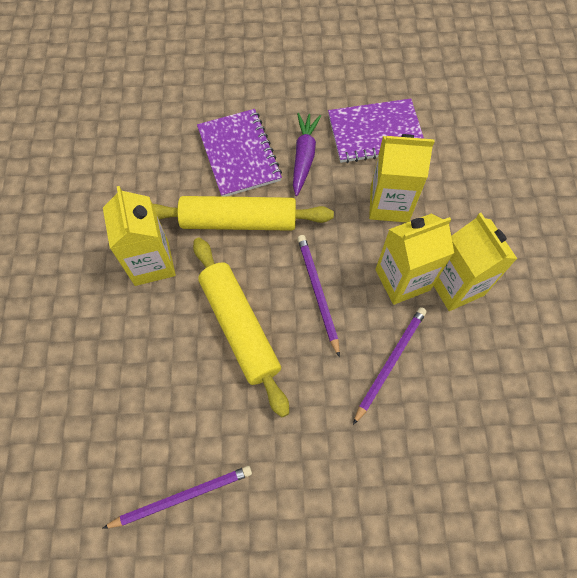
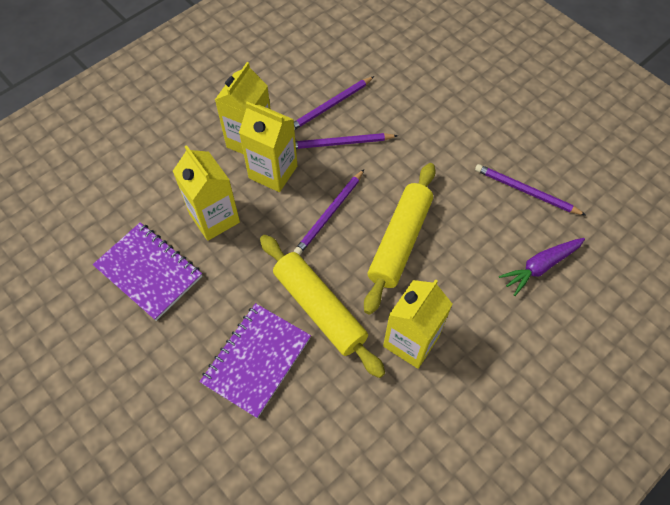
camera: 130 degrees left, 5 degrees down
(304, 157) = (217, 308): purple carrot -> purple carrot (540, 266)
(446, 392) = (330, 105): none -> purple pencil

